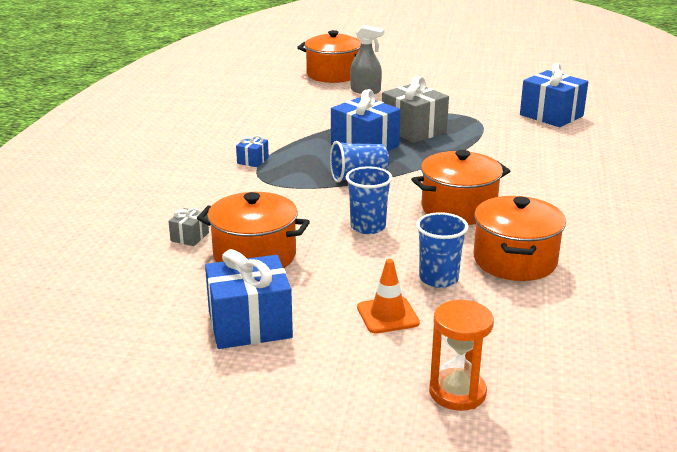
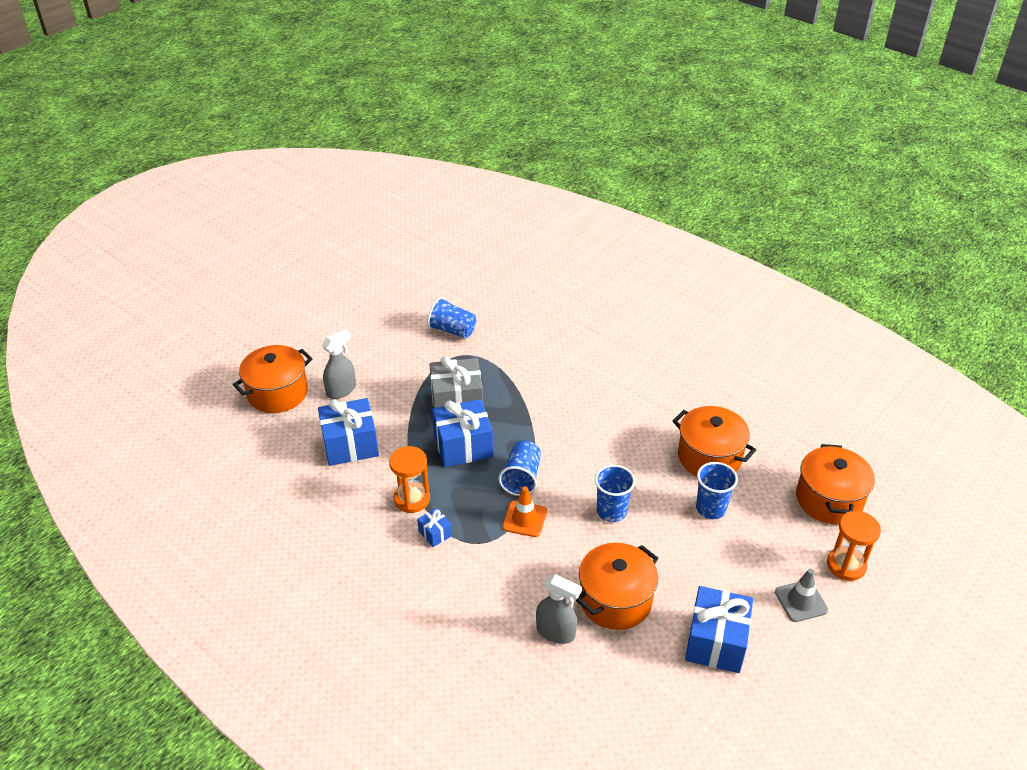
camera: 60 degrees left, 15 degrees up
(189, 237) = (556, 632): grey gift -> grey spray bottle
(280, 143) = (412, 499): none -> orange hourglass
(362, 369) = (801, 601): none -> grey traffic cone
(387, 315) = (743, 558): orange traffic cone -> orange traffic cone (524, 519)
(458, 208) = (617, 446): orange pot -> orange pot (829, 499)
(497, 107) = (452, 330): none -> blue cup
(551, 115) = (496, 311): blue gift -> blue gift (350, 445)

